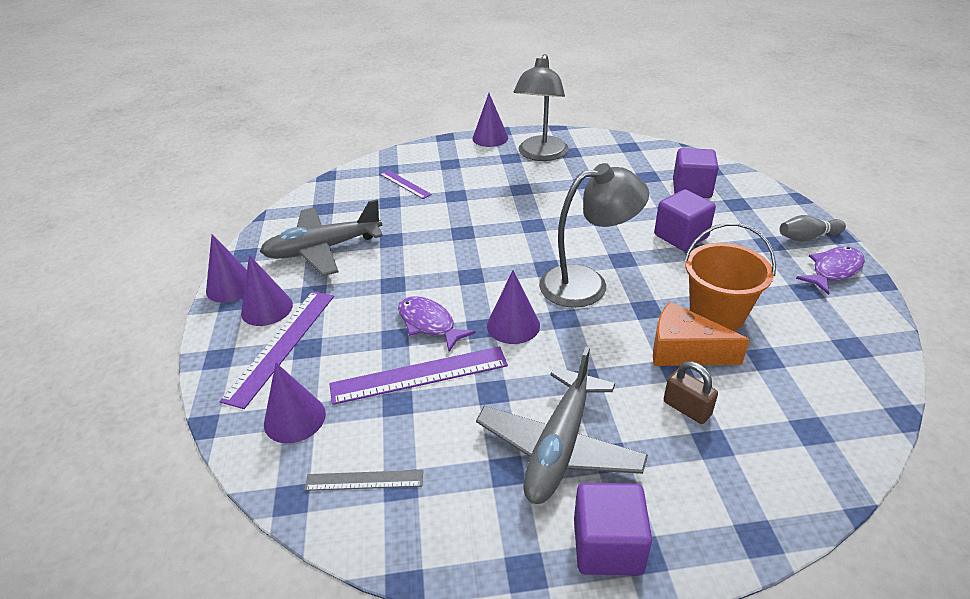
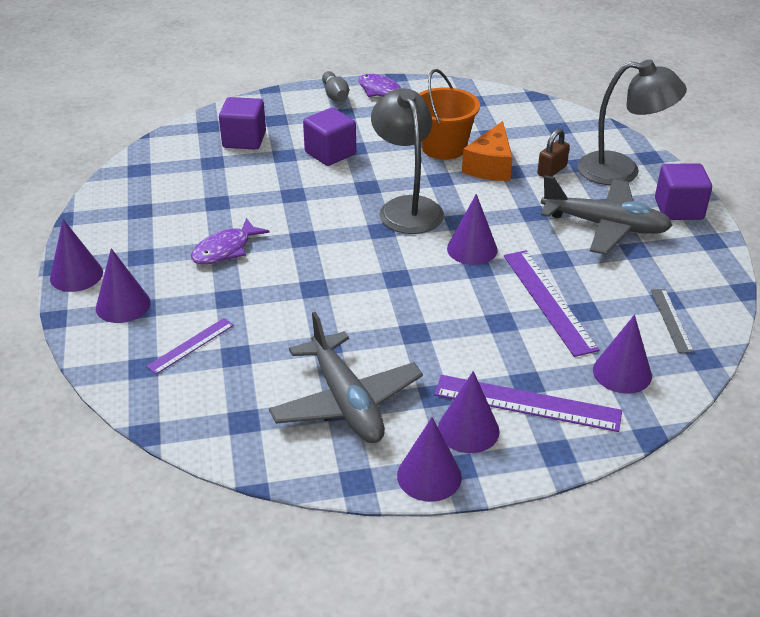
camera: 95 degrees left, 0 degrees up
(429, 324) = (477, 300): purple fish -> purple fish (225, 250)
(454, 157) = (123, 305): none -> purple cone
(541, 155) = (140, 232): grey lamp -> grey lamp (621, 171)

